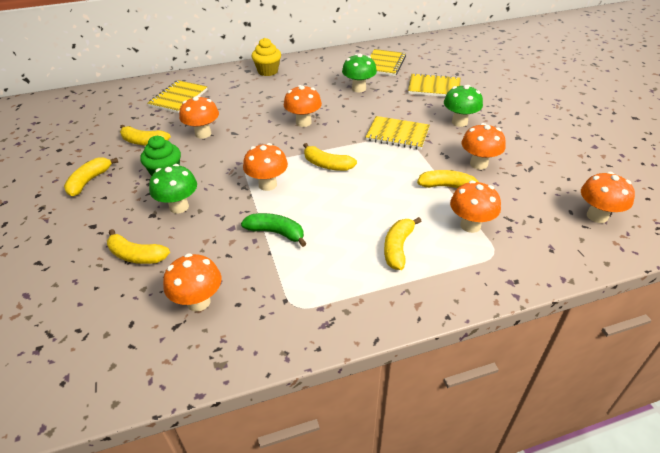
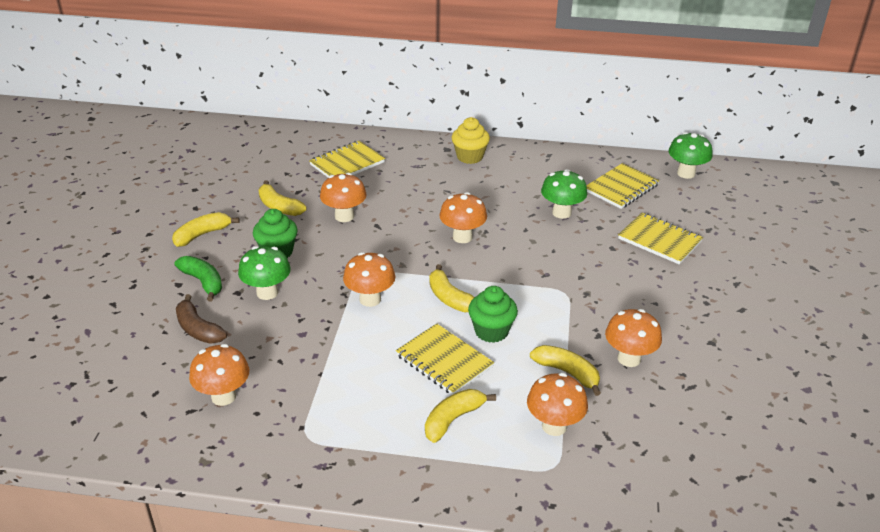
camera: 25 degrees right, 5 degrees down
(136, 255) = (198, 329): yellow banana -> brown banana
(276, 233) = (341, 355): green banana -> green banana (203, 282)
(374, 177) = (491, 331): none -> green cupcake
(397, 135) = (560, 288): yellow notebook -> yellow notebook (444, 361)
(459, 122) = (652, 297): green mushroom -> green mushroom (686, 173)
(597, 216) = (720, 474): orange mushroom -> none

